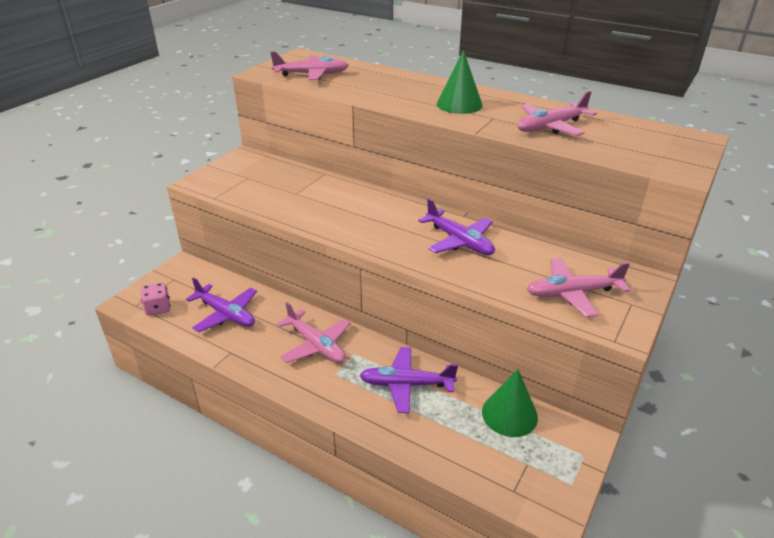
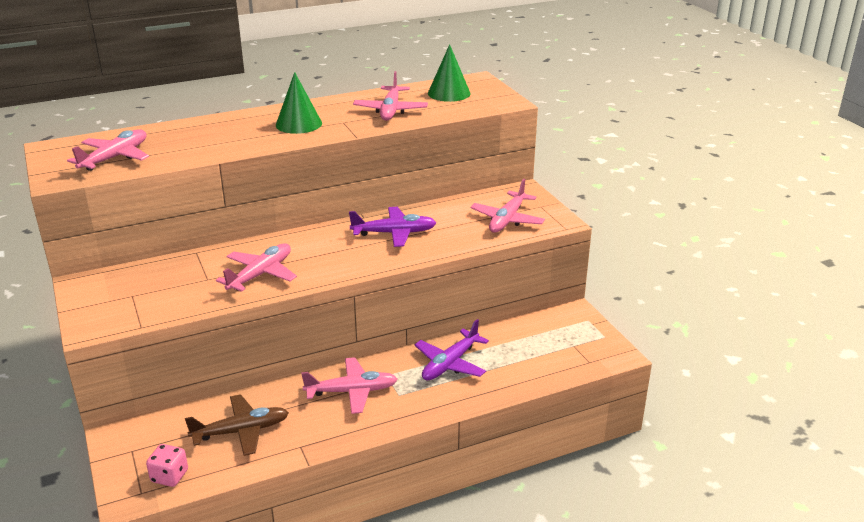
camera: 55 degrees left, 5 degrees down
(226, 314) = (241, 431): purple plane -> brown plane
(324, 210) = (260, 274): none -> pink plane
(509, 414) = (527, 331): green cone -> green cone (449, 93)

